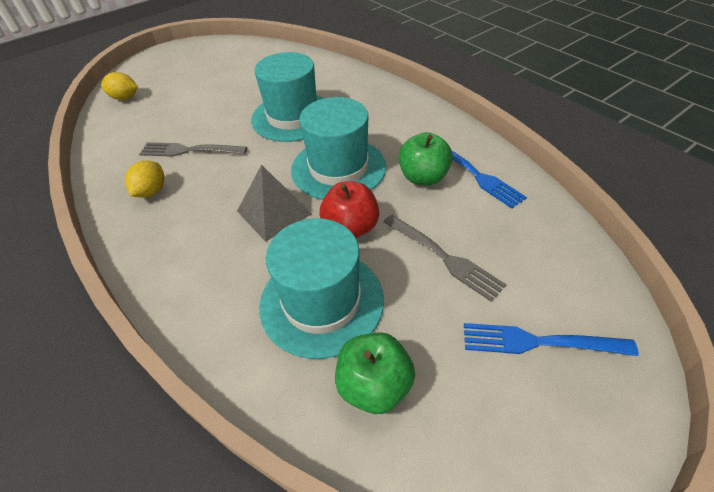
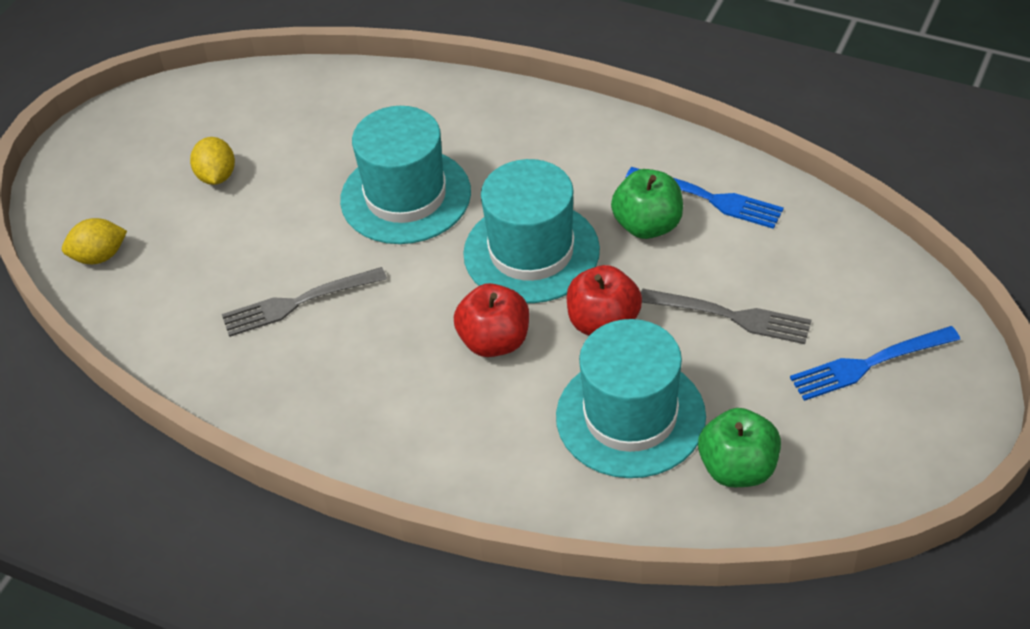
camera: 25 degrees left, 0 degrees up
(151, 191) = (302, 378): yellow lemon -> yellow lemon (217, 176)
(274, 212) = (494, 341): grey pyramid -> red apple

